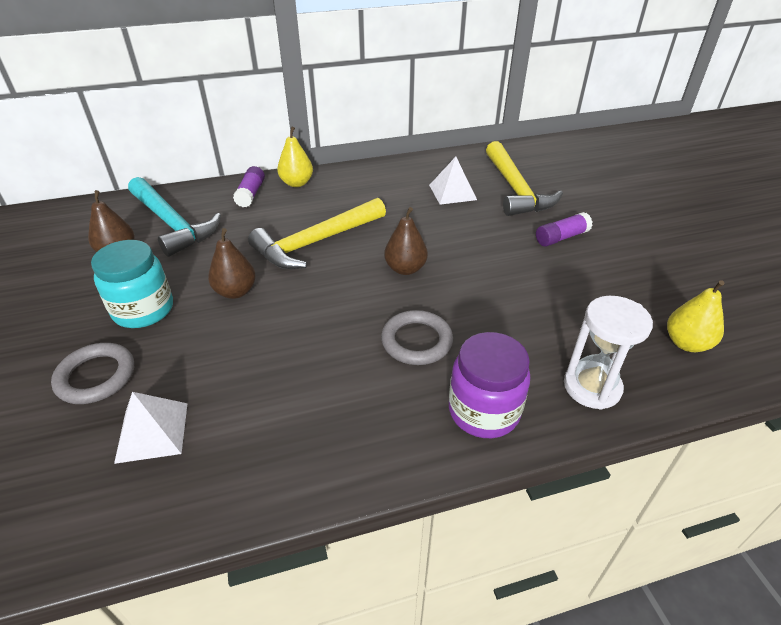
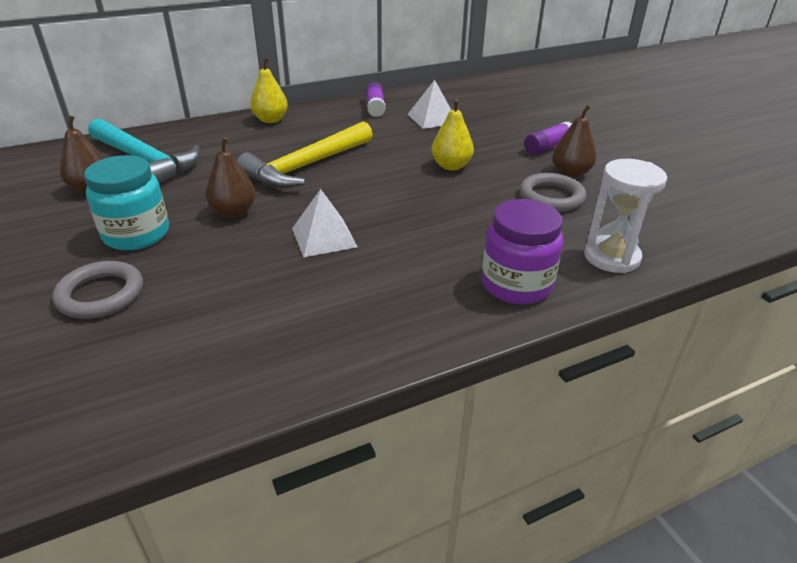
camera: 10 degrees left, 5 degrees down
(152, 432) = (179, 334): white pyramid -> white pyramid (324, 237)
(251, 194) = (224, 131): purple glue stick -> purple glue stick (375, 107)
(405, 269) = (404, 181): brown pear -> brown pear (570, 173)
(416, 341) = (434, 236): grey ring -> grey ring (551, 197)
(515, 189) = (493, 113): yellow hammer -> none
(686, 343) = (686, 217): yellow pear -> yellow pear (451, 166)

